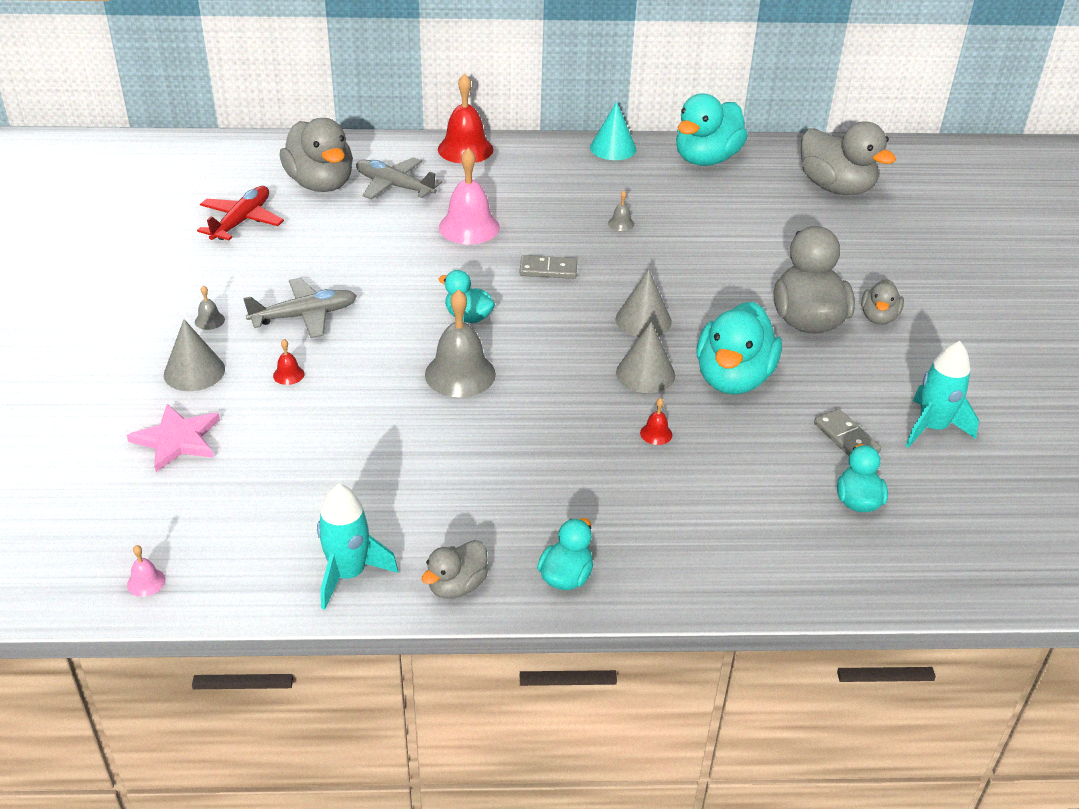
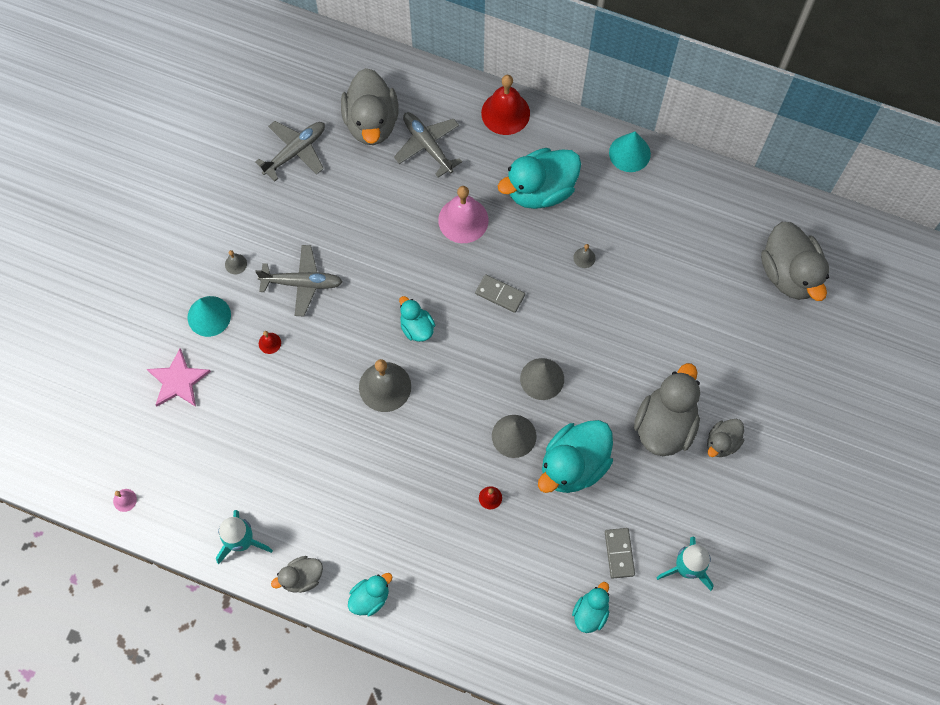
camera: 25 degrees right, 30 degrees up
(194, 371) = (209, 316): grey cone -> turquoise cone
(241, 221) = (295, 152): red plane -> grey plane
(706, 159) = (701, 196): turquoise duck -> turquoise duck (540, 190)

